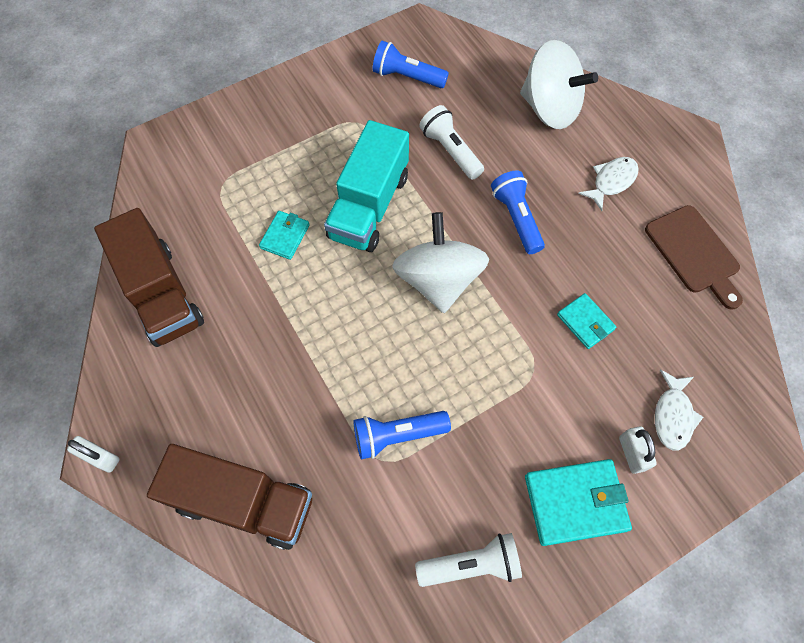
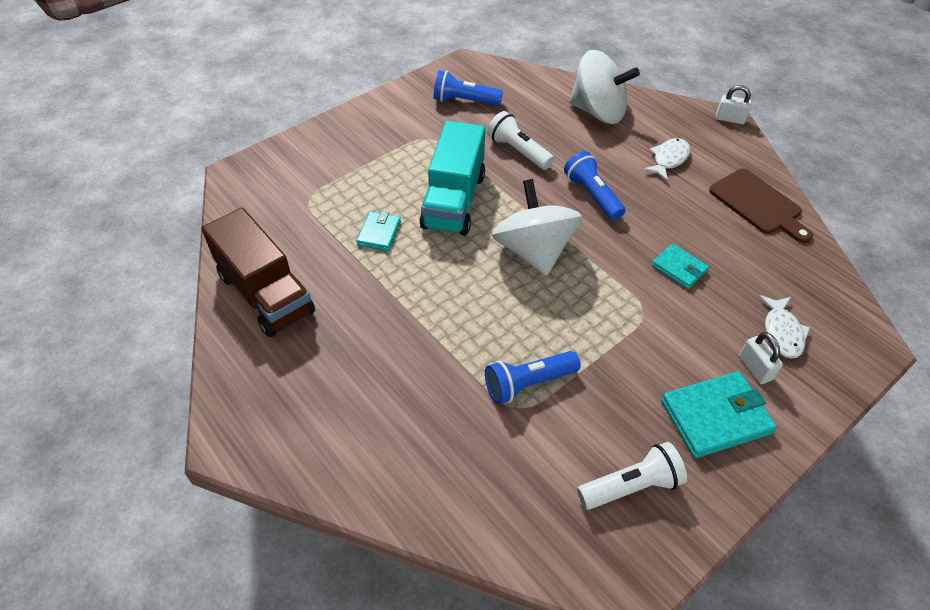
camera: 10 degrees left, 15 degrees down
(100, 457) = (227, 445): white padlock -> white padlock (730, 119)
(243, 502) = (386, 464): brown truck -> none

